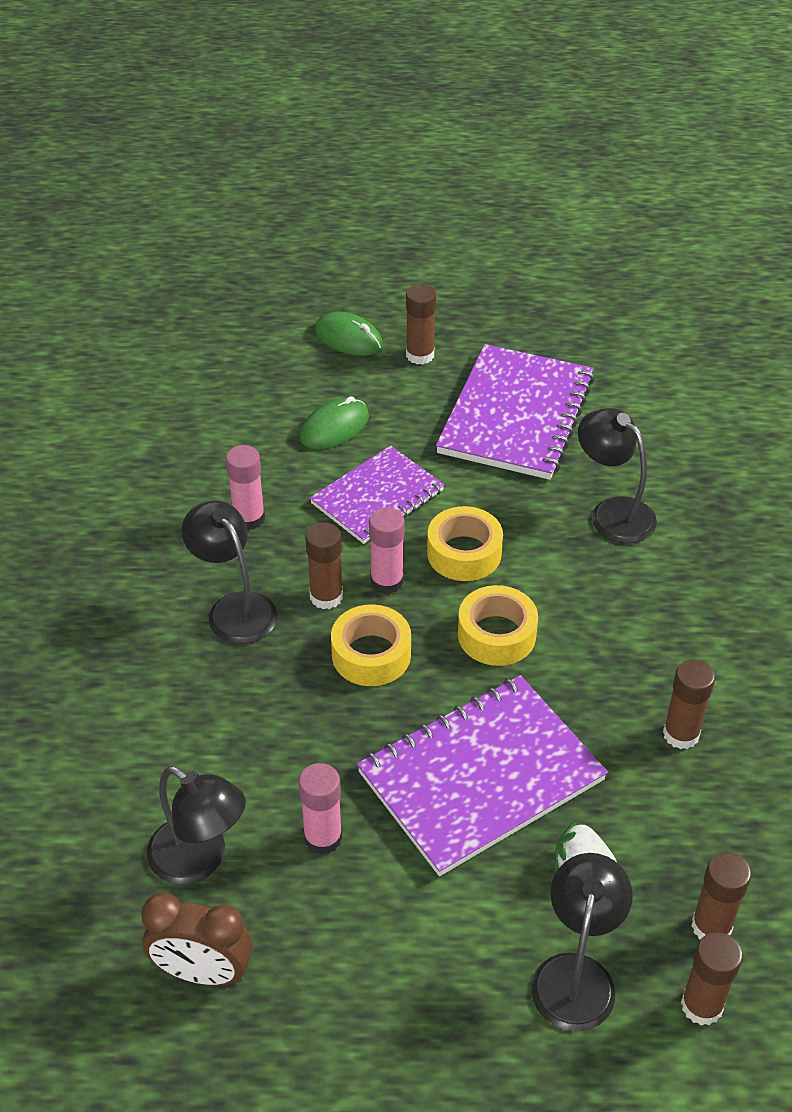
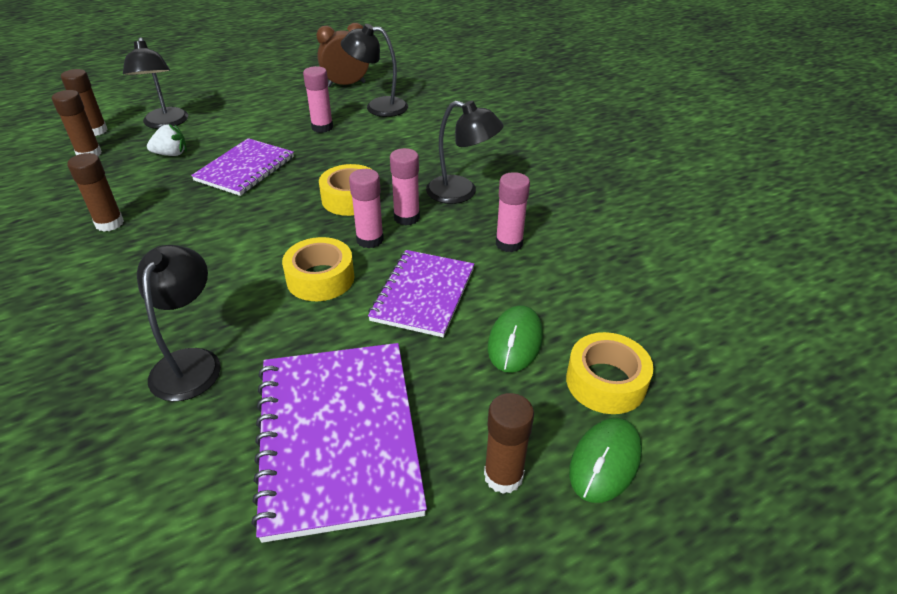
camera: 150 degrees right, 5 degrees down
(326, 596) = (406, 217): brown glue stick -> pink glue stick
(348, 338) = (605, 462): green mouse -> green mouse turned 60 degrees counterclockwise
(481, 777) = (245, 169): purple notebook -> purple notebook, size x0.64
(496, 635) = (266, 235): yellow tape -> yellow tape (606, 382)
(612, 512) = (191, 362): black lamp -> black lamp turned 105 degrees counterclockwise

